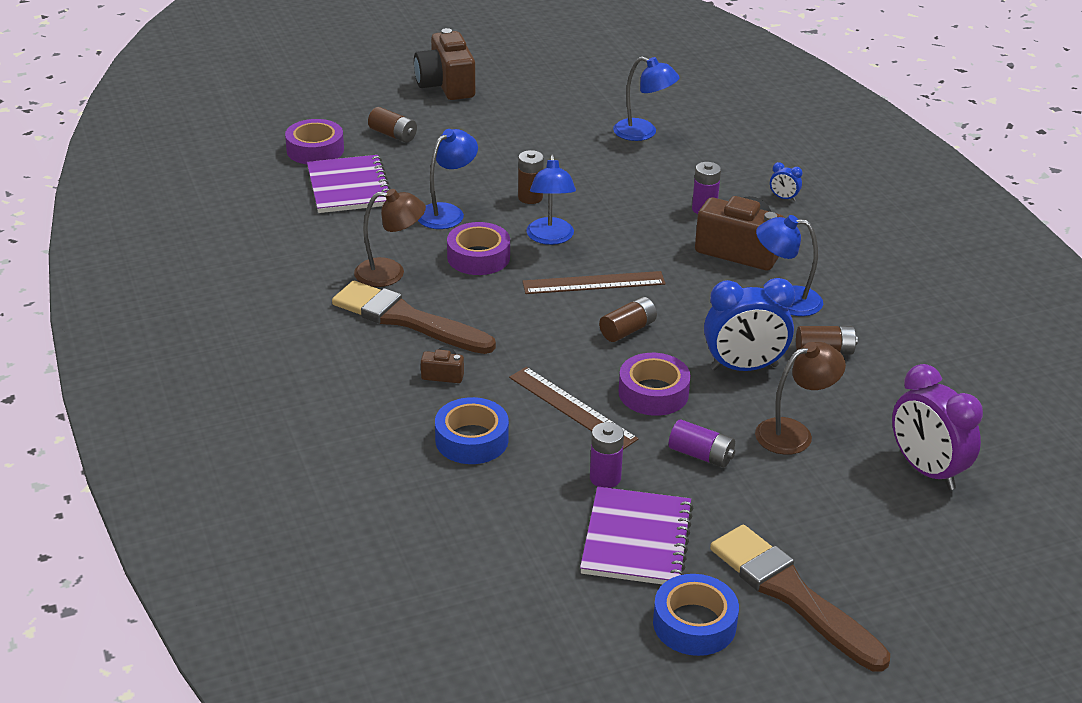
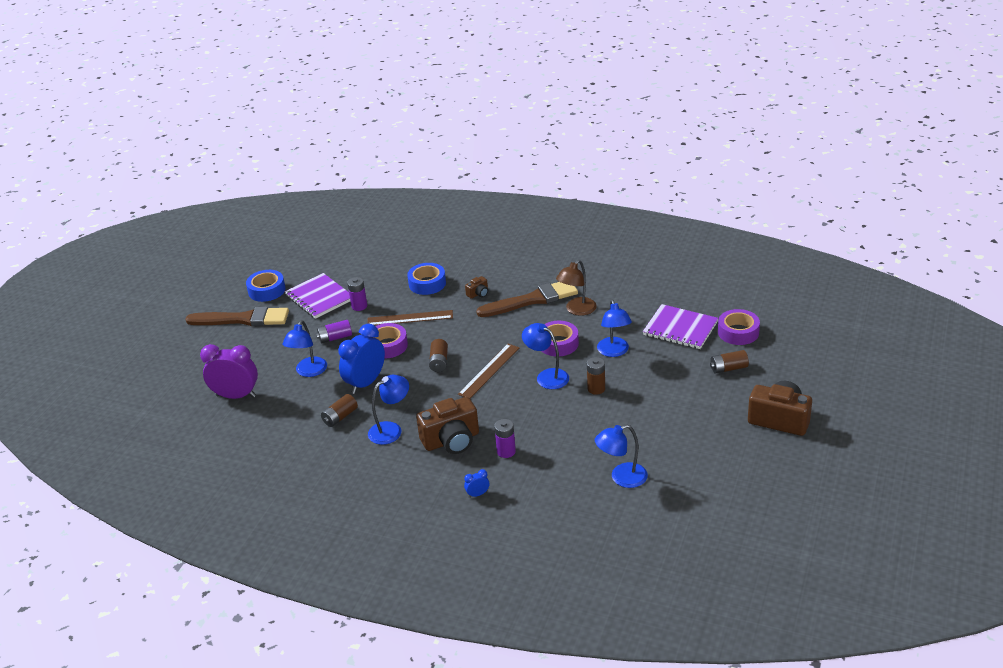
camera: 135 degrees right, 0 degrees up
(794, 433) = (309, 372): brown lamp -> blue lamp

